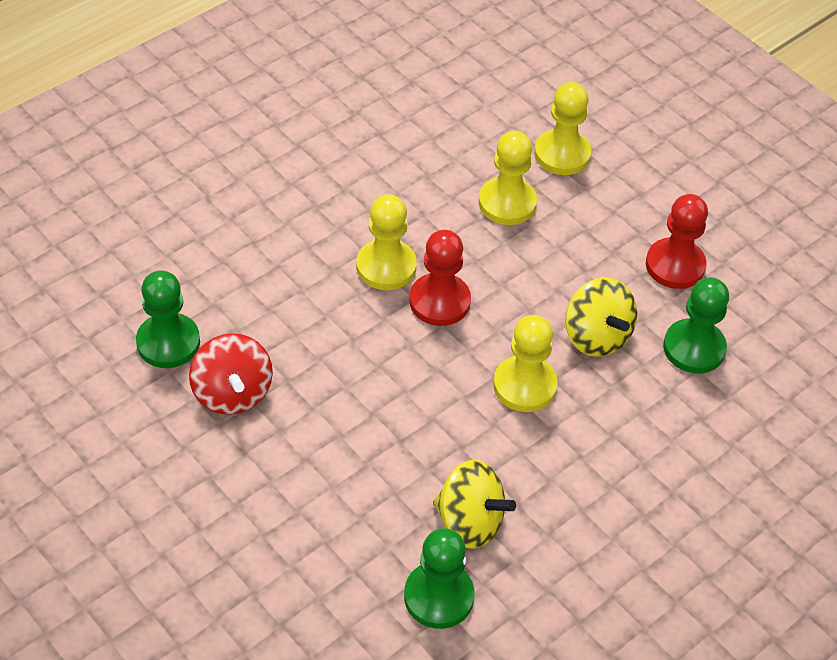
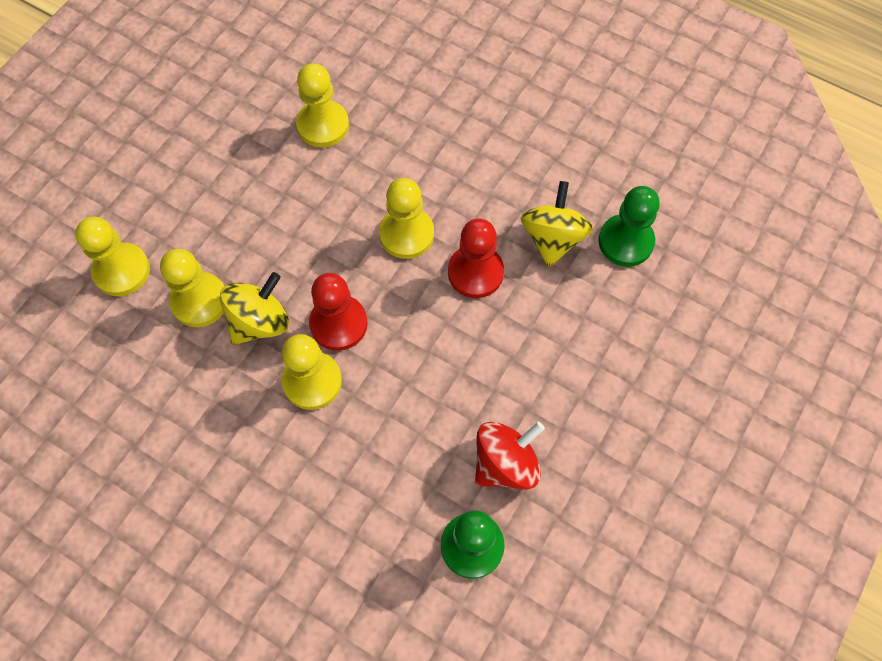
camera: 105 degrees left, 15 degrees up
(596, 336) = (335, 195): yellow spinning top -> yellow spinning top (260, 322)
(675, 265) = (236, 154): red pawn -> red pawn (475, 272)
(694, 348) = (323, 125): green pawn -> yellow pawn

